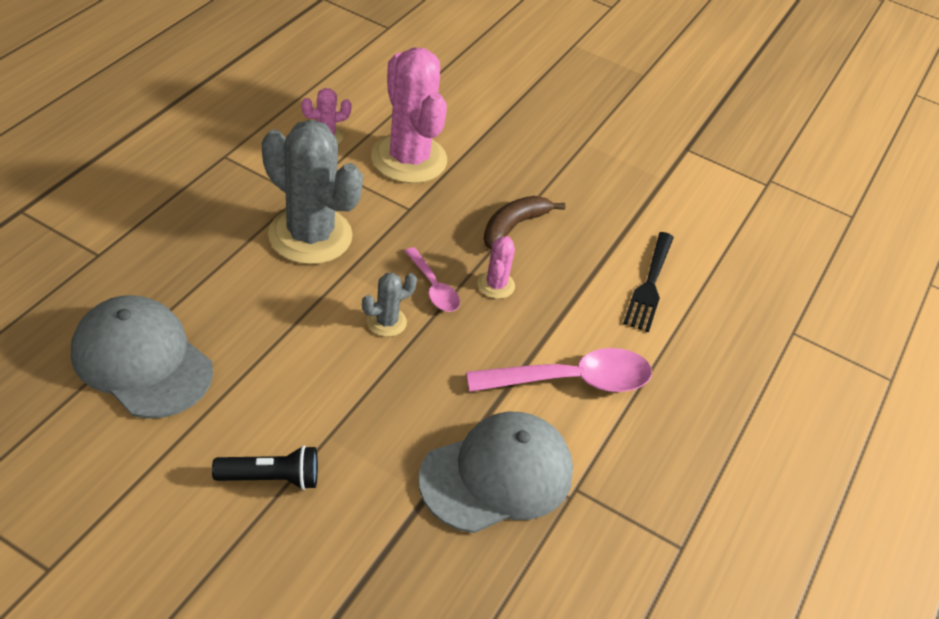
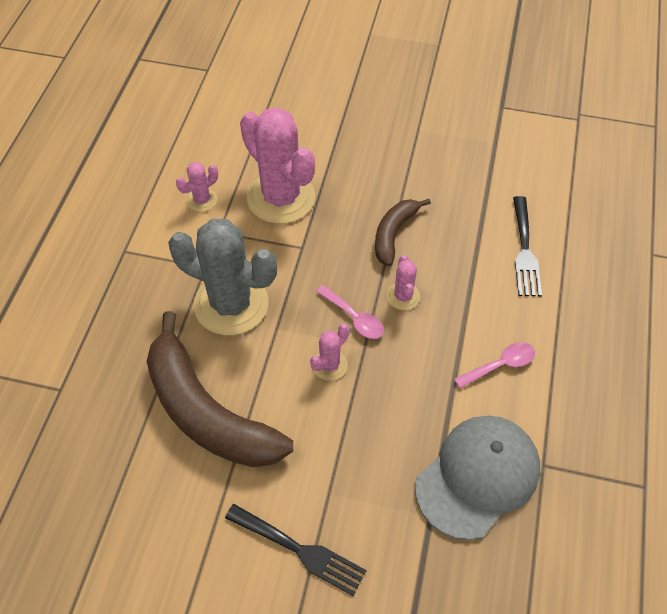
camera: 10 degrees left, 10 degrees up
(142, 360) = (144, 480): grey cap -> none
(237, 322) = (207, 412): none -> brown banana
(271, 478) = (300, 550): black flashlight -> black fork
(386, 322) = (330, 365): grey cactus -> pink cactus
(571, 381) = (500, 365): pink spoon -> pink spoon, size x0.55

